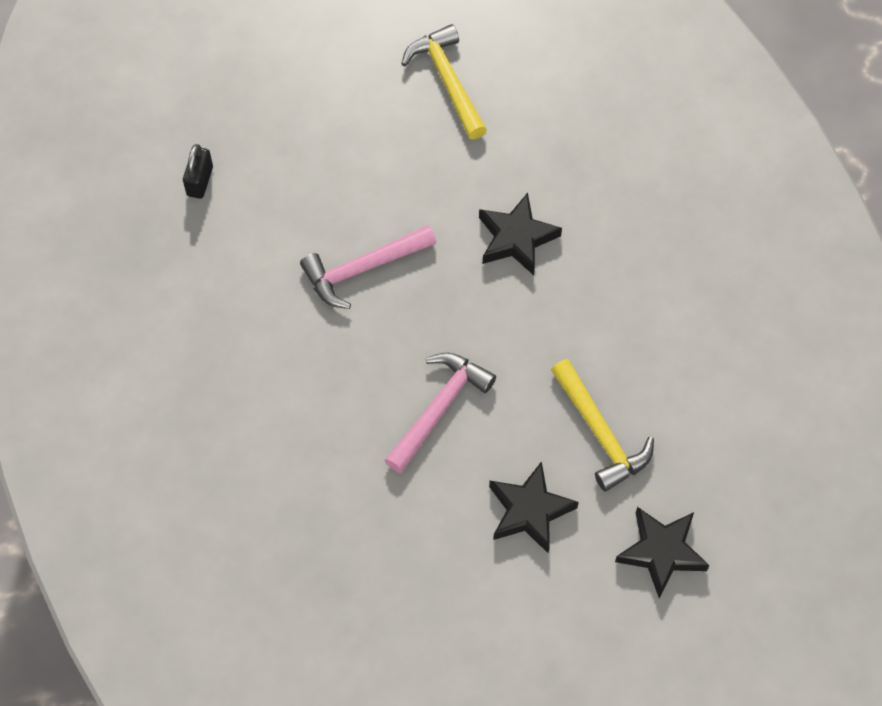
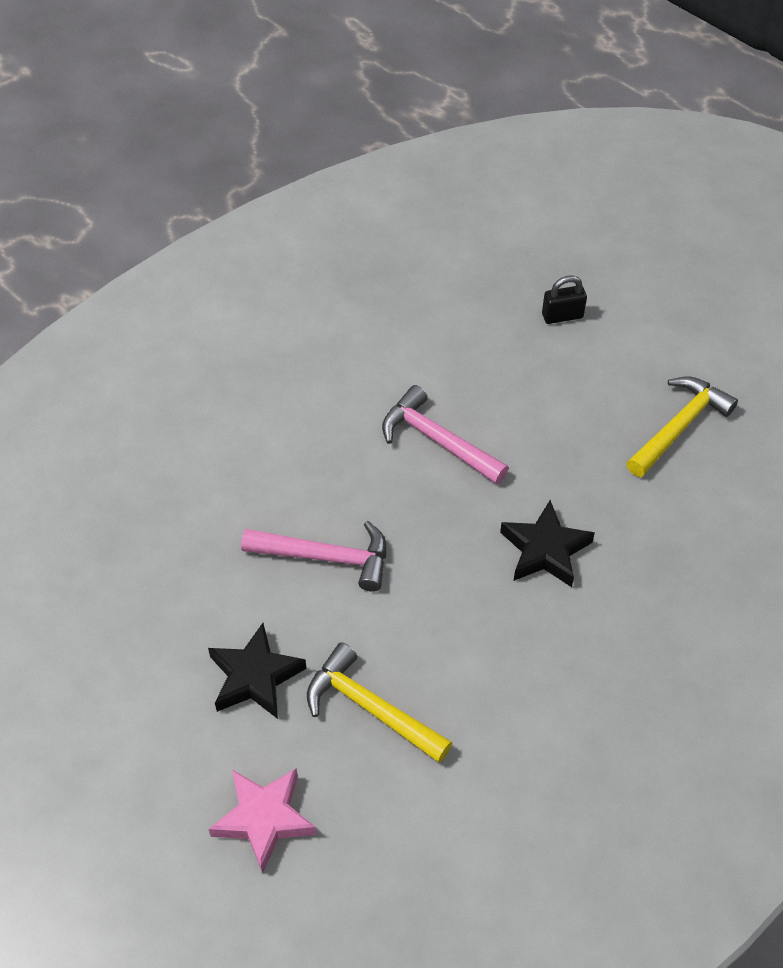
camera: 65 degrees right, 10 degrees down
(200, 181) = (453, 291): black padlock -> black padlock (562, 316)
(600, 433) = (371, 708): yellow hammer -> yellow hammer turned 90 degrees clockwise
(661, 552) = (264, 819): black star -> pink star

